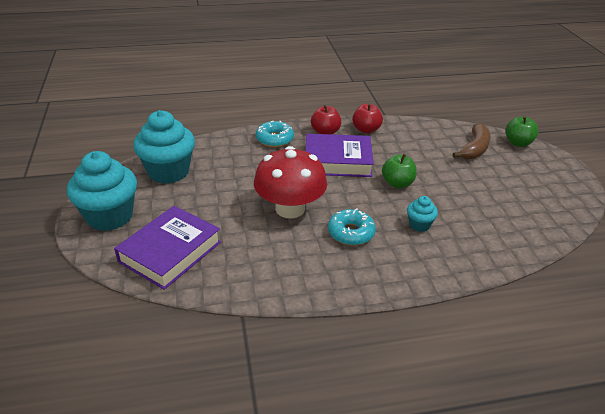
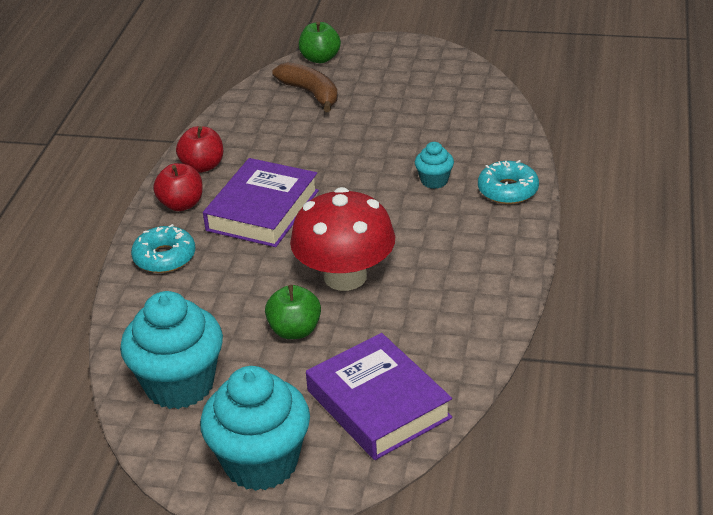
camera: 65 degrees left, 0 degrees up
(351, 233) = (421, 236): turquoise donut -> turquoise donut (508, 190)
(397, 183) = (345, 174): green apple -> green apple (295, 330)

